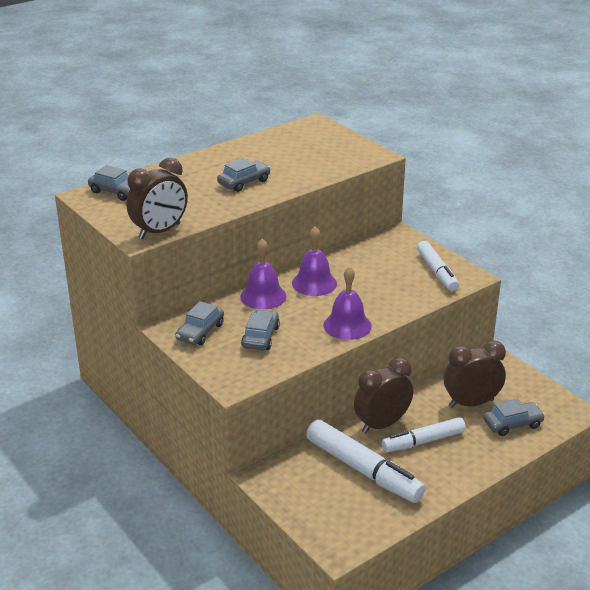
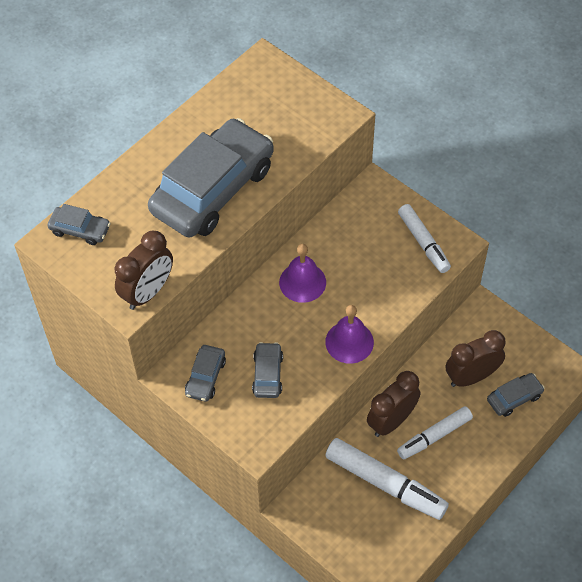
camera: 10 degrees left, 25 degrees up
(244, 182) = (213, 189): grey car -> grey car, size x2.34
(263, 296) = (255, 311): purple bell -> none

